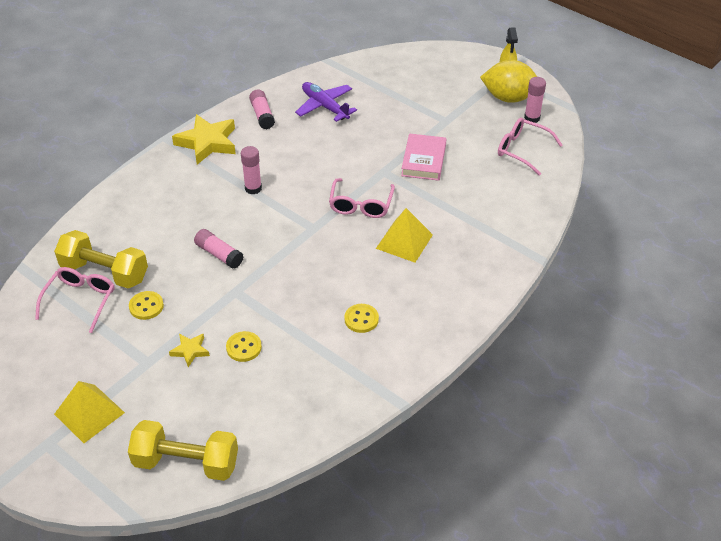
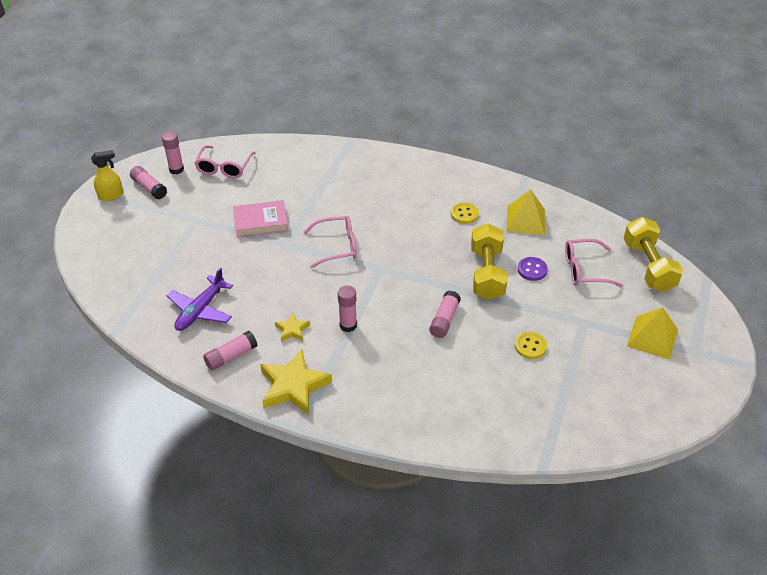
camera: 110 degrees left, 0 degrees up
(80, 300) = (553, 397): pink glasses -> pink glasses (584, 269)
(104, 272) = (511, 394): yellow dumbbell -> yellow dumbbell (487, 273)
(190, 351) = (556, 300): yellow star -> yellow star (292, 330)
(244, 347) = (532, 270): yellow button -> purple button
(404, 241) = (369, 211): yellow pyramid -> yellow pyramid (525, 220)
(508, 98) = (149, 188): yellow lemon -> pink glue stick

